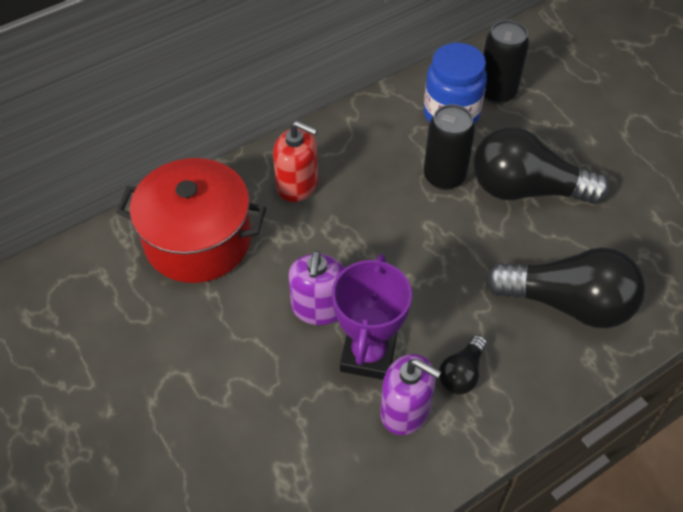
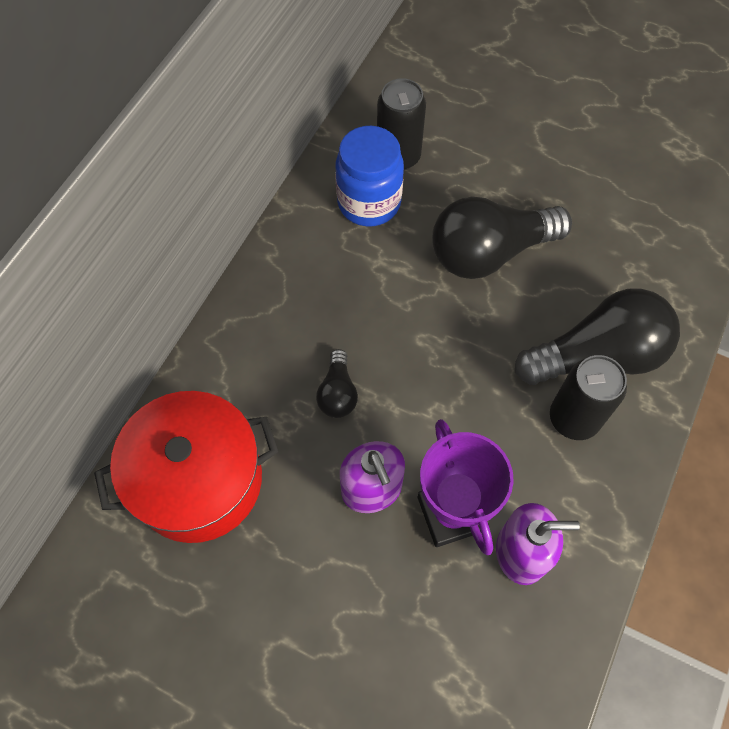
camera: 30 degrees left, 10 degrees up
(297, 184) = (263, 360): red soap dispenser -> none
(444, 176) = (404, 277): black can -> black can (573, 418)
(462, 373) = (548, 483): black light bulb -> black light bulb (338, 393)

